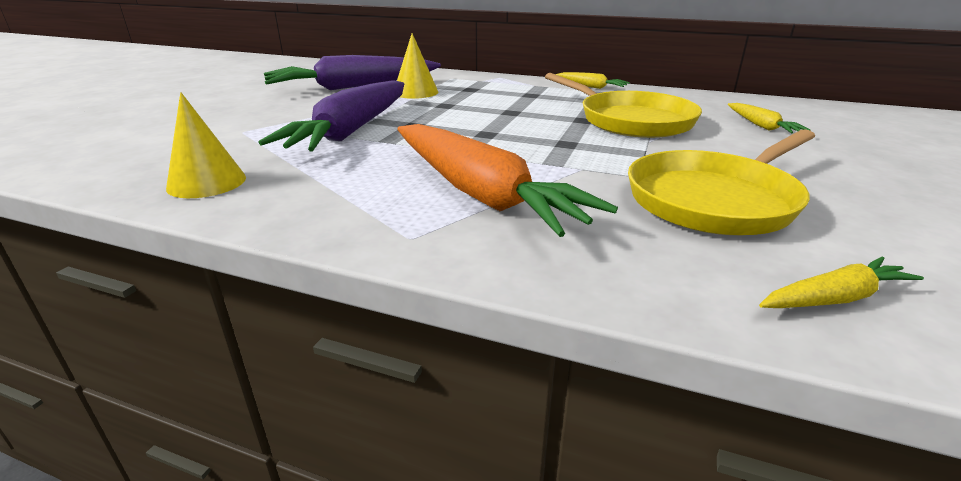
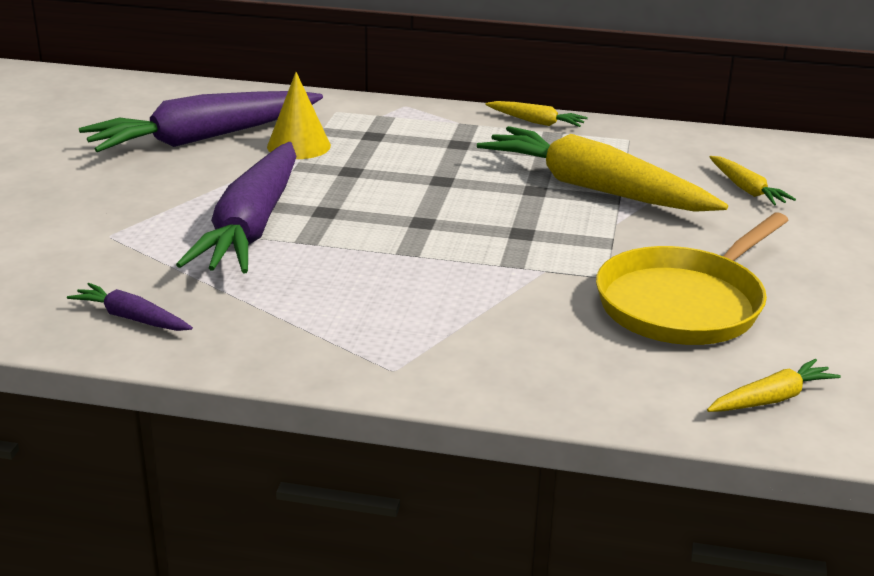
camera: 10 degrees left, 0 degrees up
(207, 182) = (131, 318): yellow cone -> purple carrot
(480, 193) = (444, 312): orange carrot -> none
(631, 120) = (594, 188): yellow pan -> yellow carrot

